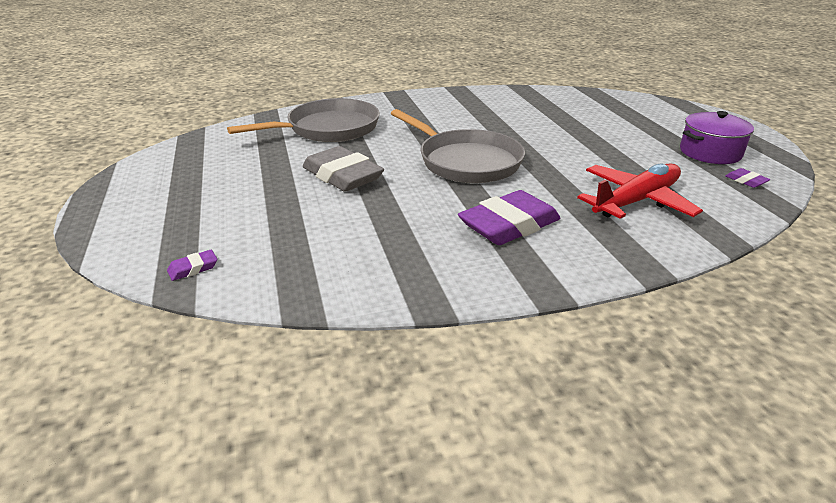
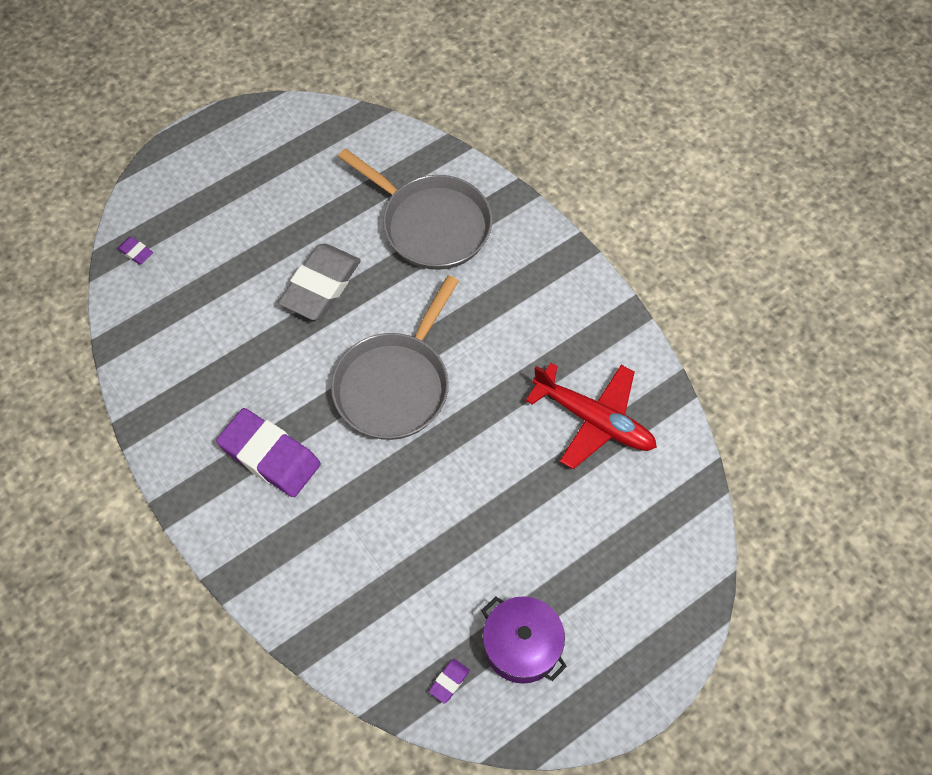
camera: 70 degrees right, 30 degrees up
(635, 201) = (356, 564): red plane -> red plane (593, 419)

